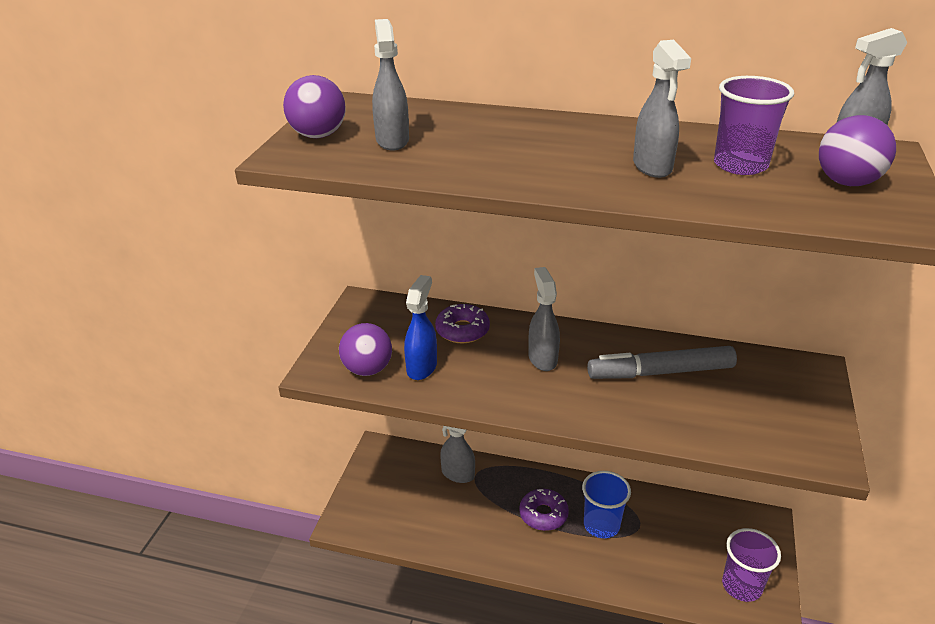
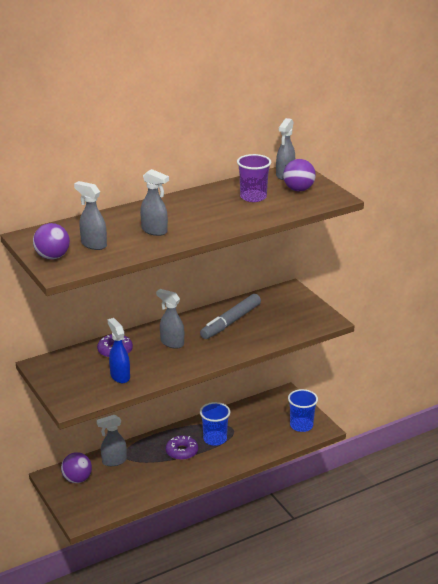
camera: 45 degrees left, 5 degrees down
(367, 369) = (94, 391): purple ball -> purple ball (77, 479)
(652, 167) = (223, 211): grey spray bottle -> grey spray bottle (154, 231)
(742, 586) = (301, 425): purple cup -> blue cup

